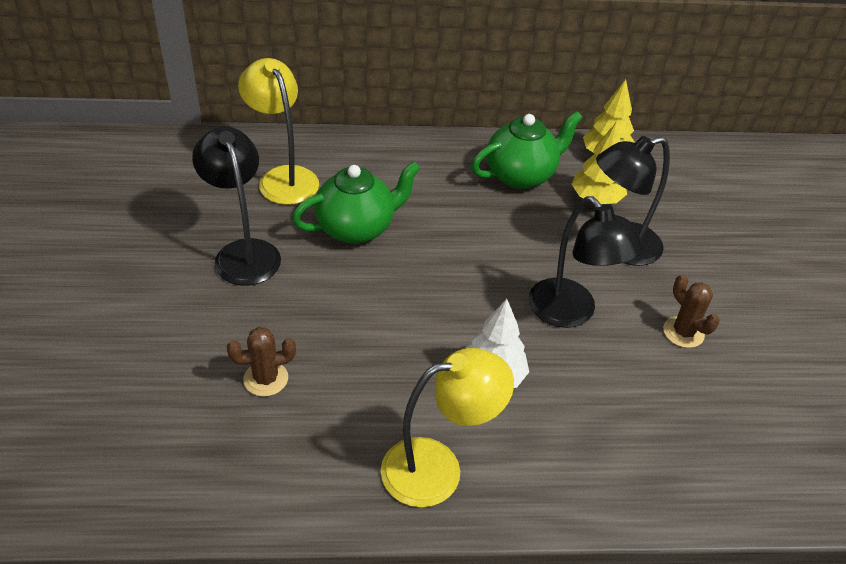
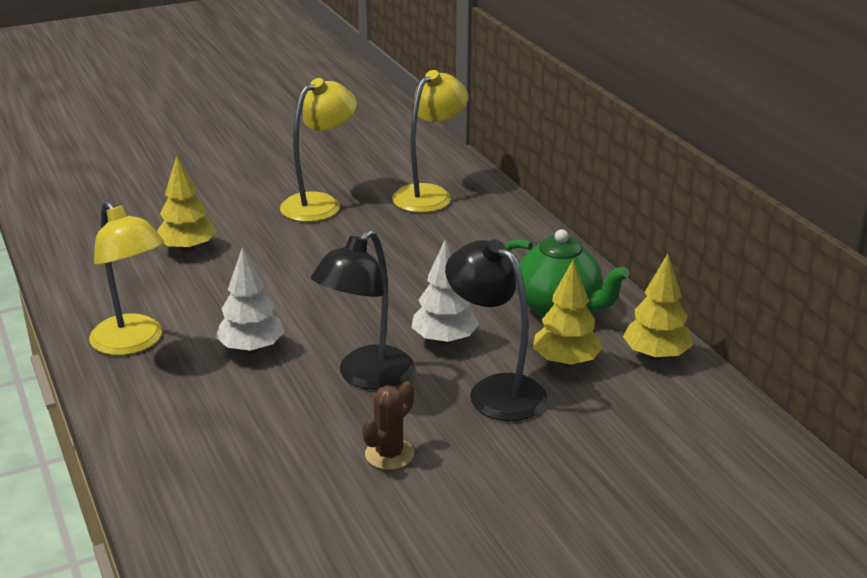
camera: 70 degrees right, 15 degrees down
(243, 252) = (320, 203): black lamp -> yellow lamp
(266, 379) = (188, 249): brown cactus -> yellow tree
(356, 228) = (393, 242): green teapot -> none
(536, 250) = (444, 340): none -> white tree

